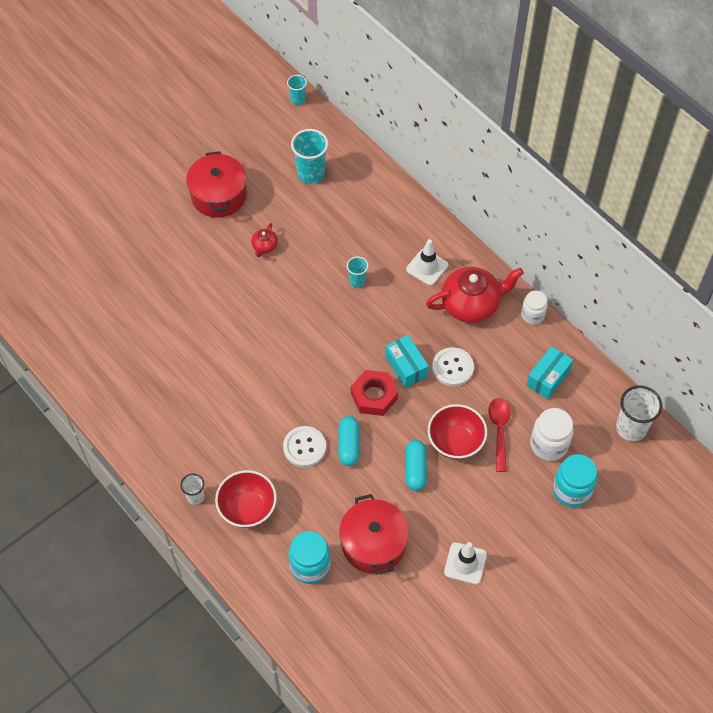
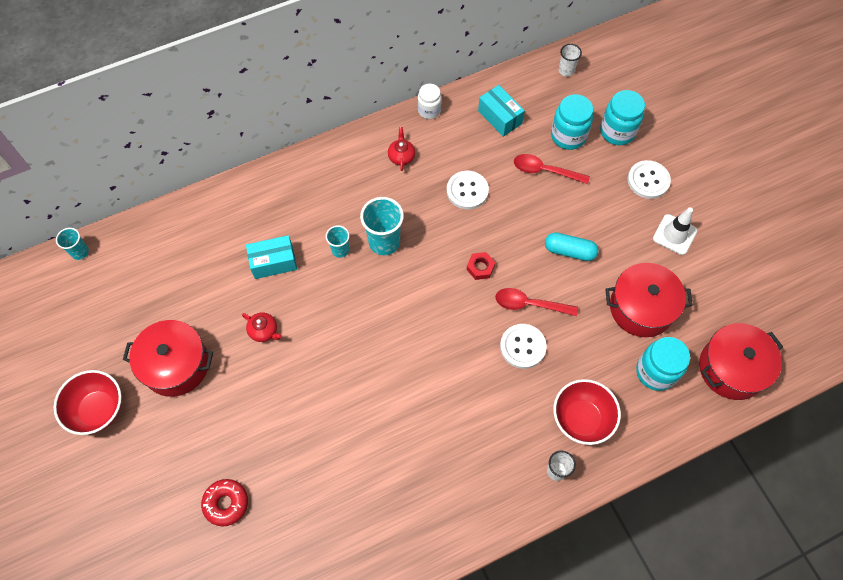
camera: 75 degrees left, 5 degrees up
(116, 263) = (226, 503): none -> red donut
(311, 173) = (186, 262): turquoise cup -> turquoise cup (384, 242)
(332, 635) = (731, 368): none -> red pot
(348, 445) = (530, 304): turquoise capsule -> red spoon
(374, 396) = (480, 267): red nut -> red nut, size x0.58
(406, 366) = (455, 230): turquoise box -> turquoise box (273, 262)
(427, 267) = (346, 183): white traffic cone -> none
(455, 442) = (548, 210): red bowl -> red bowl (98, 410)
(471, 304) = (401, 156): red teapot -> red teapot, size x0.46
(521, 529) = (648, 180): none -> white button
(549, 444) = (568, 136): white jar -> turquoise jar
(631, 428) = (566, 70): white cup -> white cup, size x0.56

